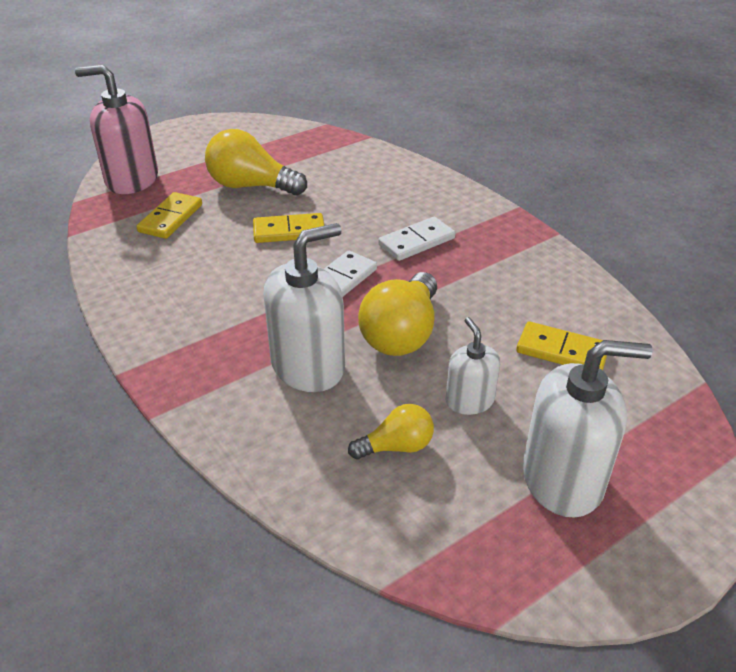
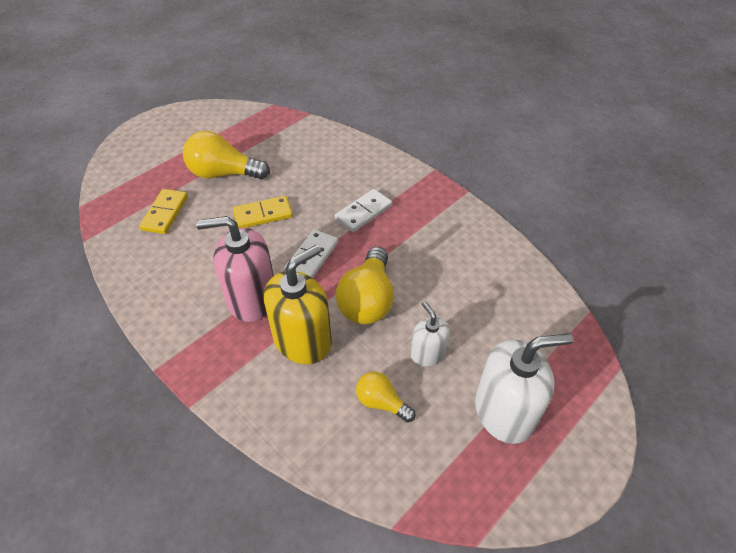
camera: 10 degrees left, 10 degrees up
(132, 180) = (124, 178): pink soap dispenser -> pink soap dispenser (252, 298)
(308, 366) = (302, 340): white soap dispenser -> yellow soap dispenser
(396, 446) = (381, 402): yellow light bulb -> yellow light bulb turned 120 degrees counterclockwise
(562, 351) = (486, 299): yellow domino -> none

